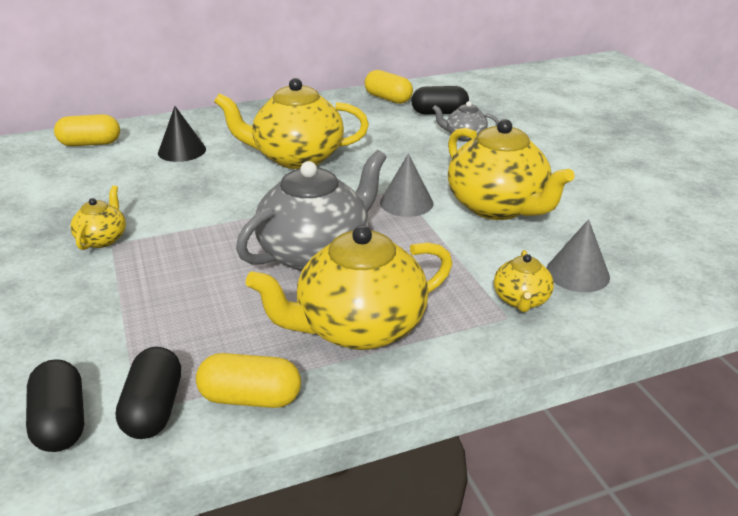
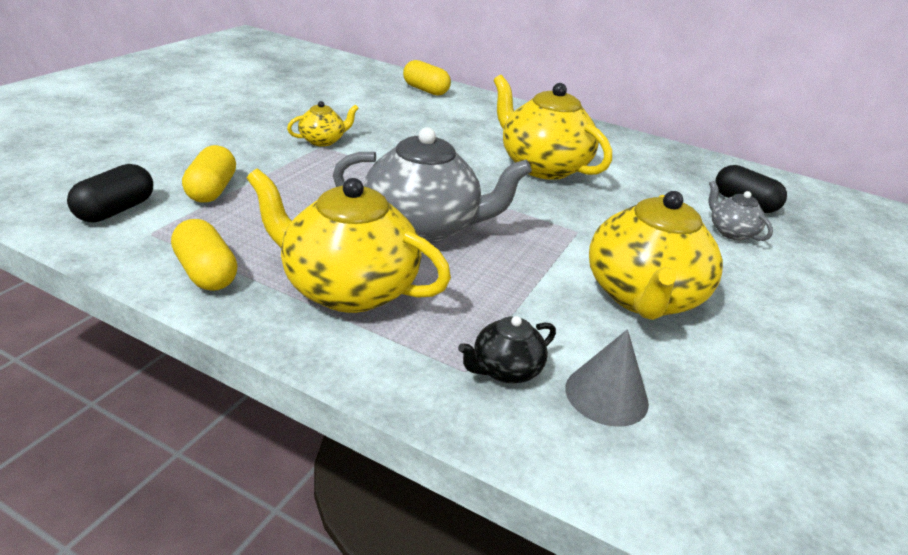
camera: 45 degrees right, 0 degrees up
(154, 409) = (158, 238): black capsule -> none
(182, 151) = (471, 121): black cone -> none
(388, 99) = (713, 170): yellow capsule -> yellow capsule (212, 190)
(406, 202) = (564, 243): grey cone -> none
(521, 300) = (505, 370): yellow teapot -> black teapot

